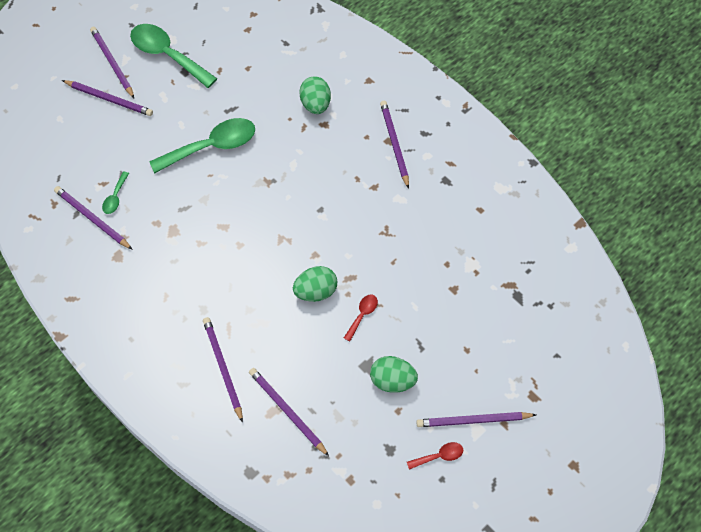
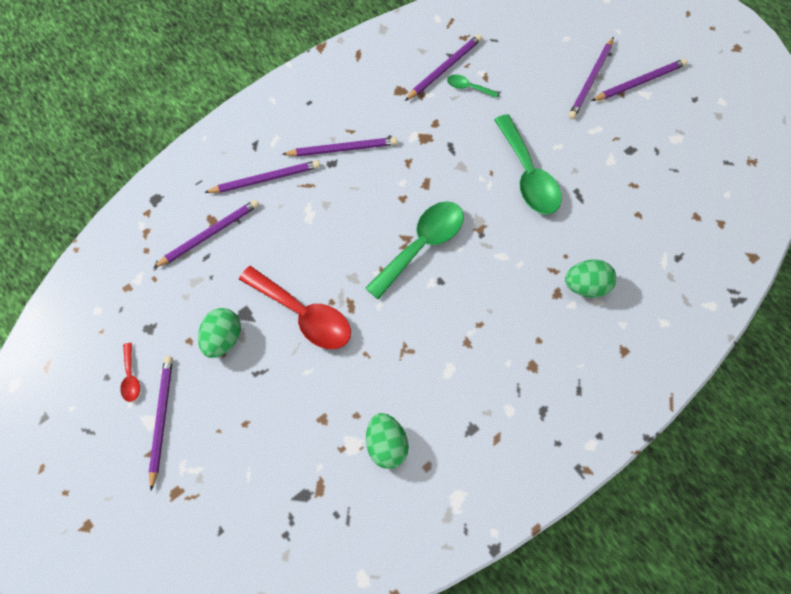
camera: 95 degrees right, 5 degrees up
(167, 55) = (653, 133): green spoon -> green spoon (422, 245)
(316, 291) = (338, 269): green egg -> green egg (386, 444)
(362, 315) = (304, 314): red spoon -> red spoon, size x2.20
(394, 144) = (527, 372): purple pencil -> purple pencil (342, 149)

